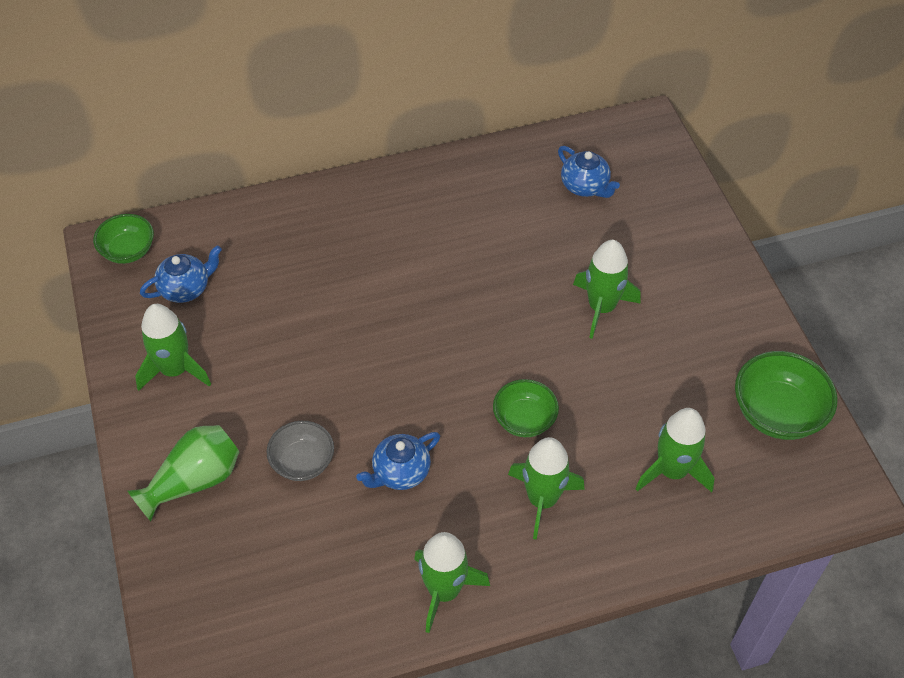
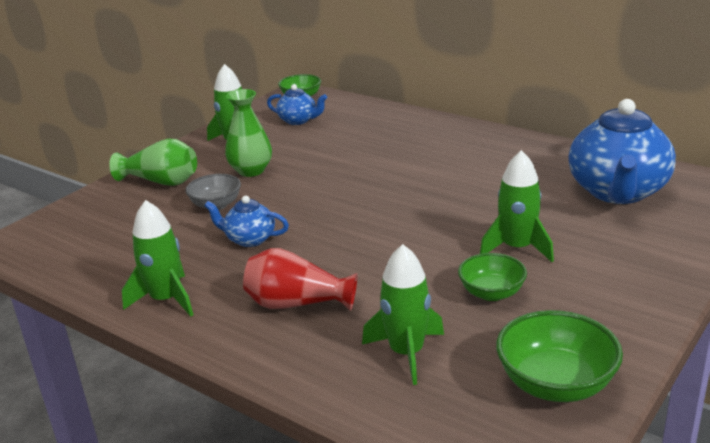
camera: 55 degrees right, 25 degrees down
(259, 394) = (251, 170): none -> green vase
(524, 420) = (360, 264): green bowl -> green bowl (491, 293)
(542, 499) = (297, 304): green rocket -> red vase
(585, 186) = (617, 192): blue teapot -> blue teapot, size x2.06

